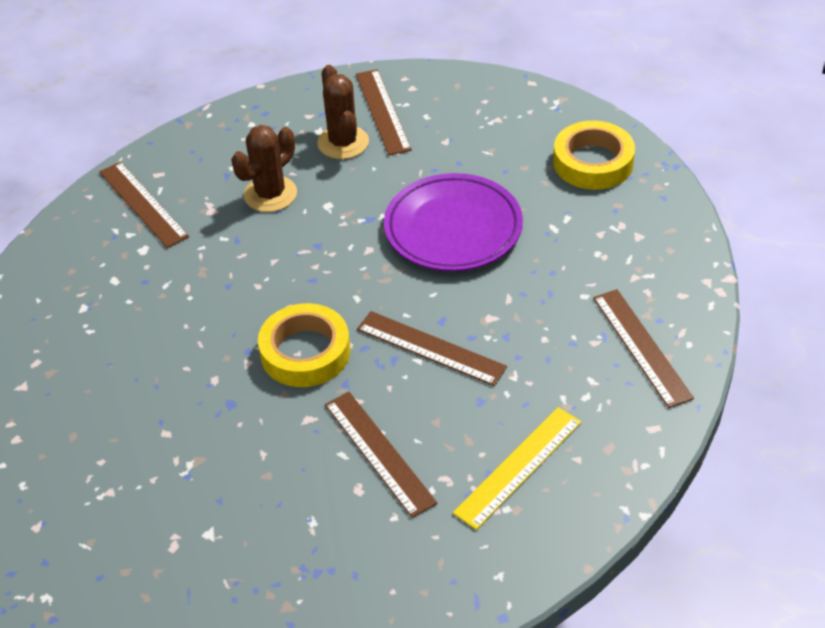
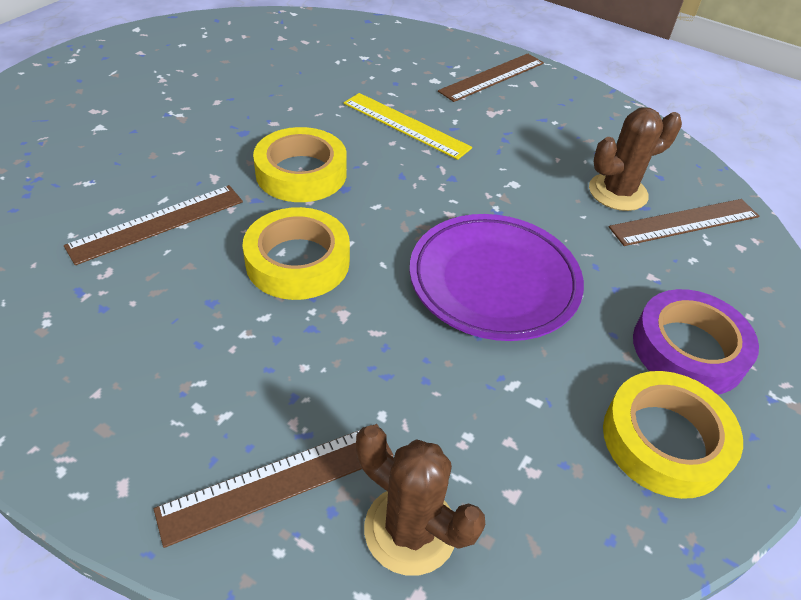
camera: 80 degrees right, 0 degrees up
(270, 194) = (521, 145): brown cactus -> brown cactus (410, 530)
(431, 348) = (298, 261): brown ruler -> yellow tape
(517, 137) = (688, 349): none -> purple tape
(518, 467) = (102, 334): yellow ruler -> yellow ruler (405, 125)

